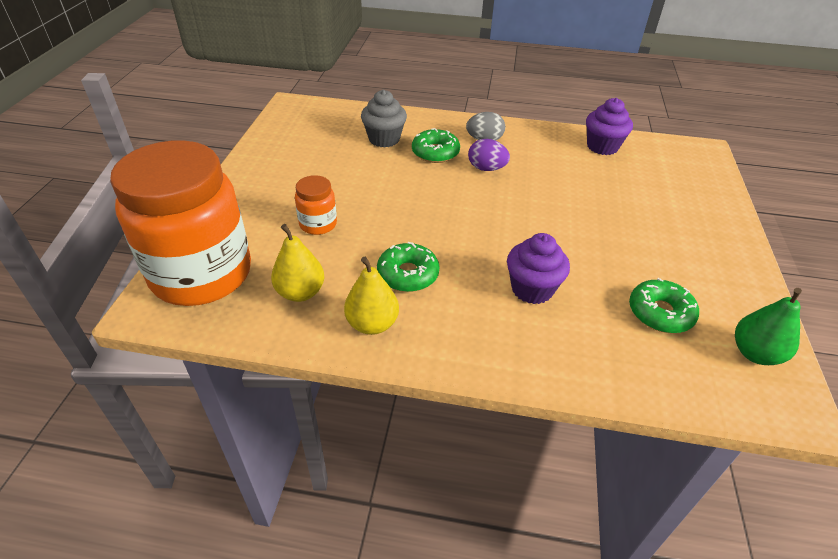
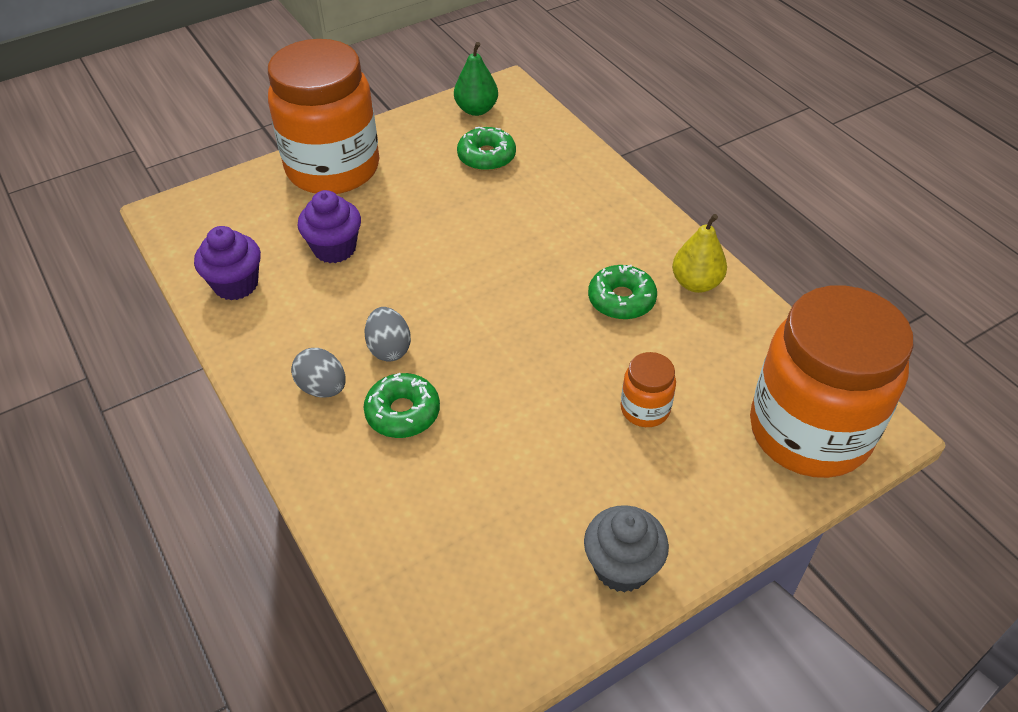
camera: 130 degrees left, 5 degrees up
(300, 292) = (729, 347): yellow pear -> none
(384, 139) = (425, 485): grey cupcake -> grey cupcake (622, 567)
(486, 168) = (389, 348): purple egg -> grey egg
(532, 289) = (543, 224): purple cupcake -> purple cupcake (334, 248)
(707, 227) = (333, 168): none -> orange jar

